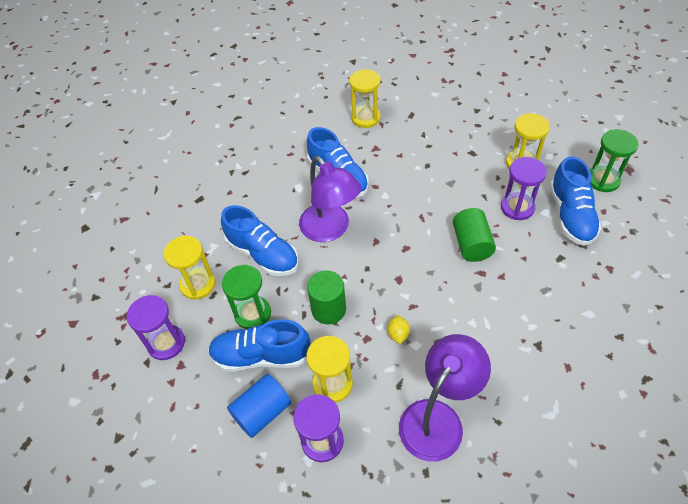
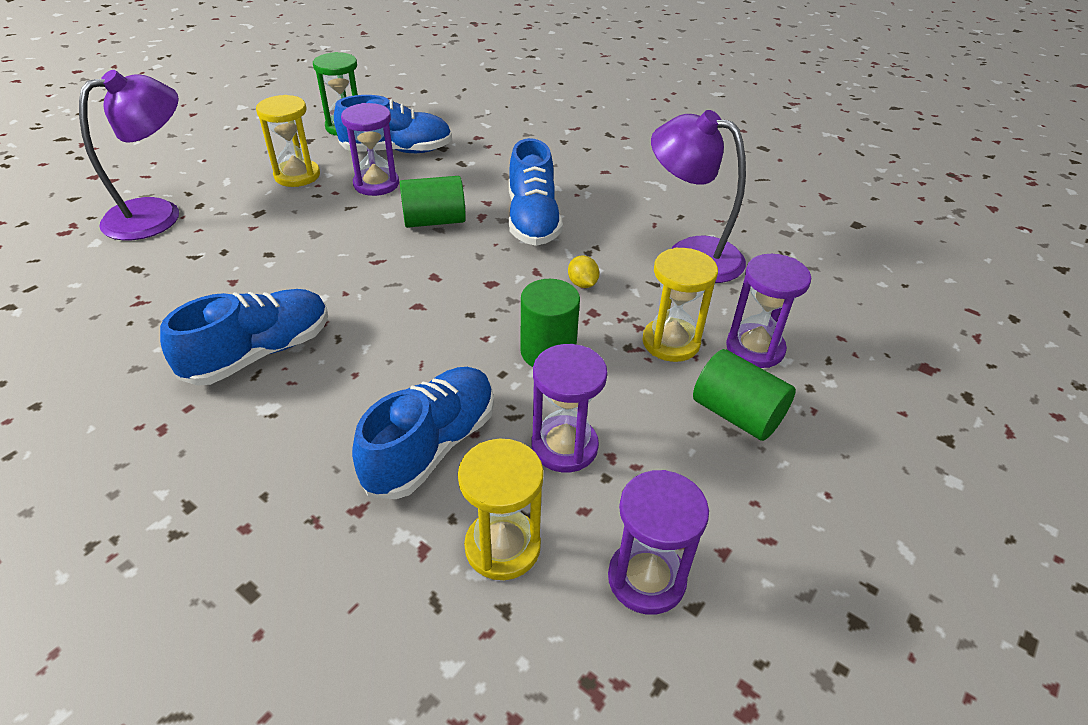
camera: 100 degrees left, 10 degrees down
(253, 313) = (564, 446): green hourglass -> purple hourglass
(261, 356) = (644, 425): blue shoe -> blue shoe (532, 220)
(262, 412) = (737, 414): blue cylinder -> green cylinder
(330, 230) = (386, 357): purple lamp -> purple lamp (158, 214)
(366, 118) = (110, 322): yellow hourglass -> none
(398, 334) = (582, 284): yellow lemon -> yellow lemon turned 75 degrees clockwise

